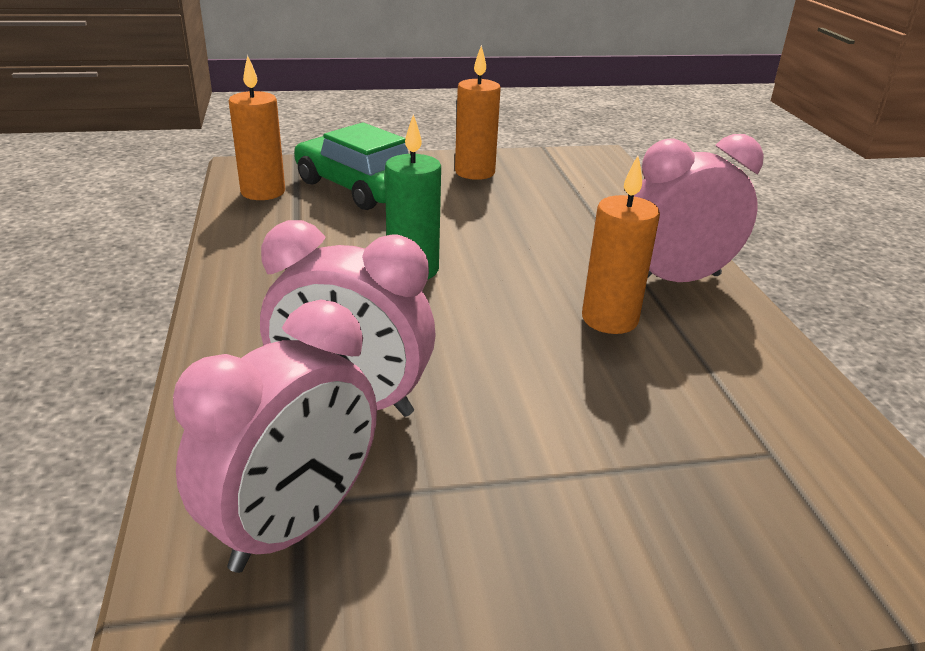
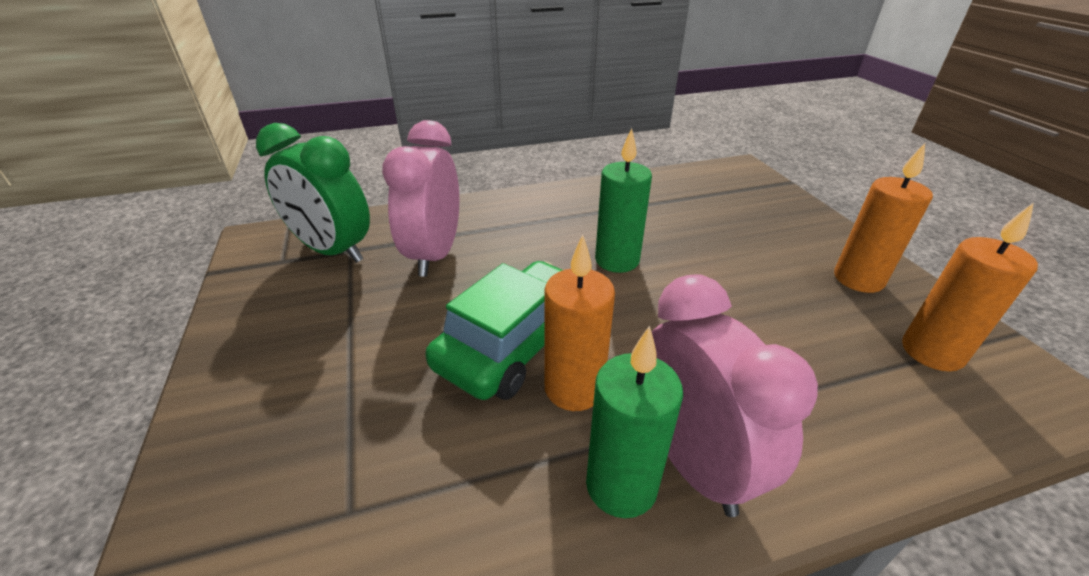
camera: 85 degrees right, 5 degrees up
(263, 192) = (704, 180): orange candle -> orange candle (932, 352)
(294, 526) = (333, 251): pink clock -> green clock
(358, 187) = (751, 217): green car -> green car (515, 343)
(705, 311) = (621, 485): none -> green candle

